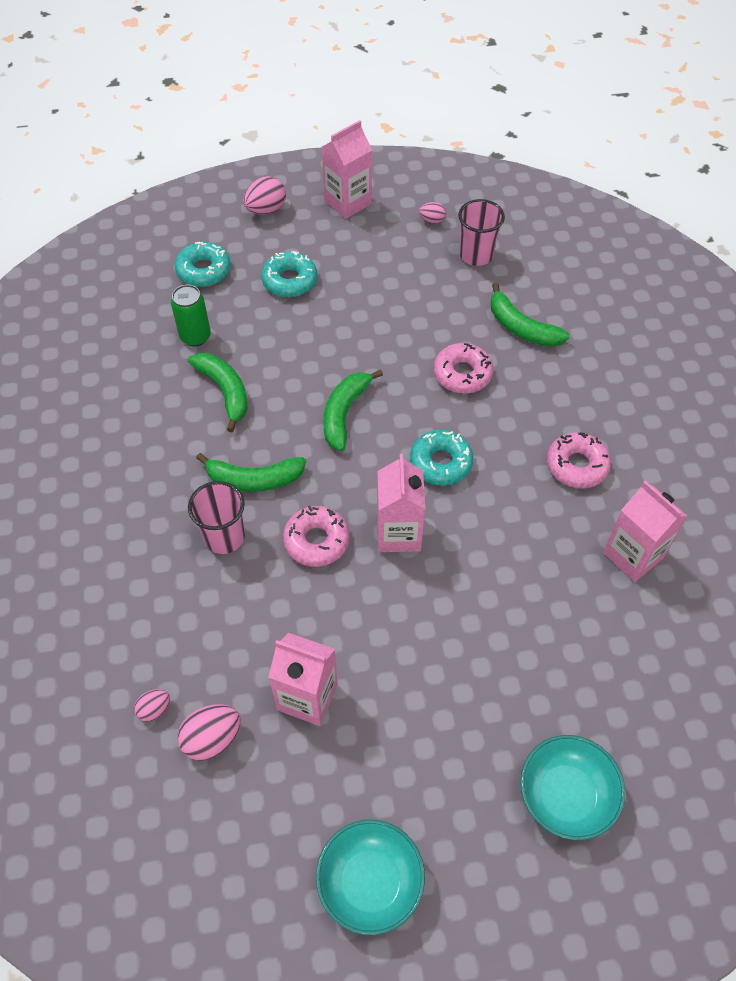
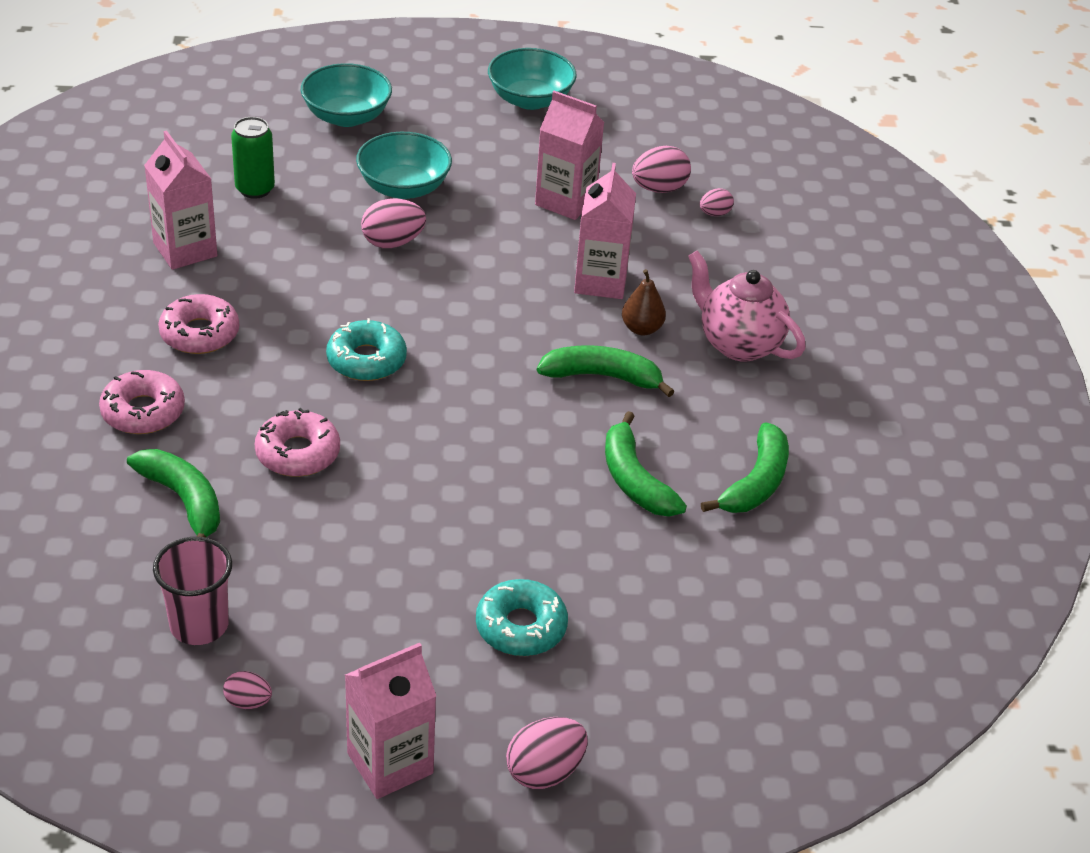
camera: 175 degrees left, 15 degrees down
(141, 534) = (738, 344): none -> pink teapot
(195, 336) = (676, 560): green can -> green can (255, 189)
(204, 270) = (662, 666): turquoise donut -> none
(224, 537) = (641, 328): pink cup -> brown pear
(316, 541) = (535, 310): pink donut -> pink donut (143, 411)
(344, 413) = (474, 430): green banana -> green banana (756, 483)
(398, 533) = (440, 304): pink carton -> pink carton (600, 281)
(458, 601) = (392, 242): none -> pink egg
(470, 683) = (404, 187): none -> turquoise bowl

